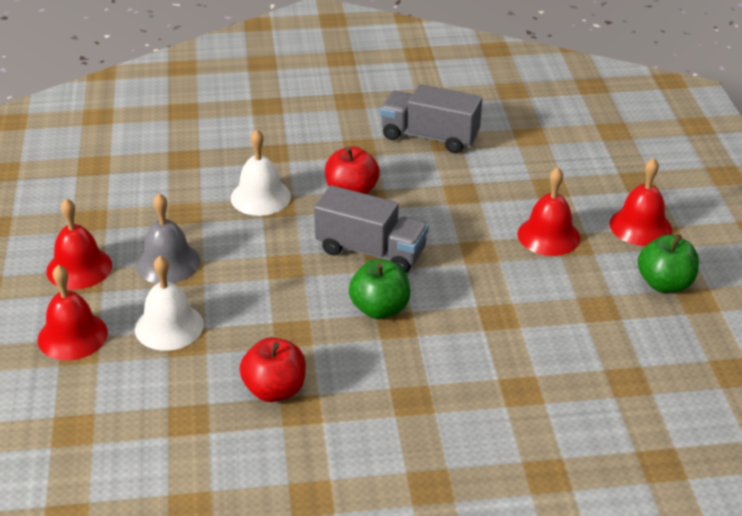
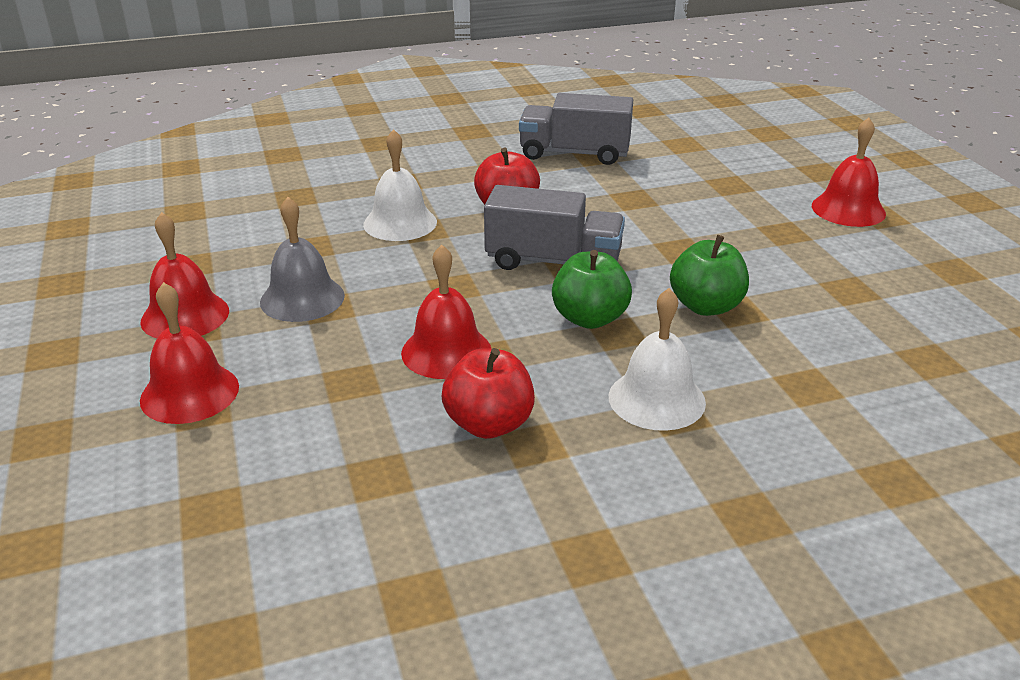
camera: 10 degrees left, 5 degrees down
(169, 326) = (322, 367): white bell -> white bell (656, 399)
(548, 236) = (752, 227): red bell -> red bell (446, 351)
(664, 284) = (908, 259): green apple -> green apple (706, 306)

